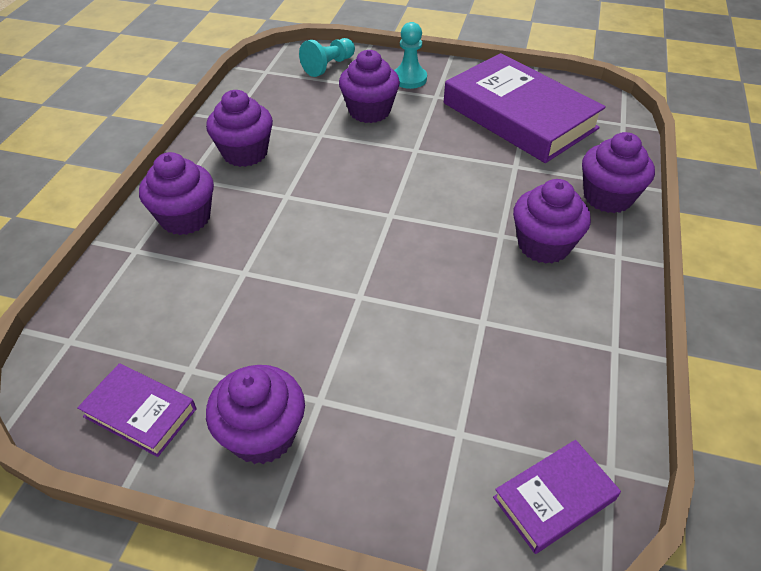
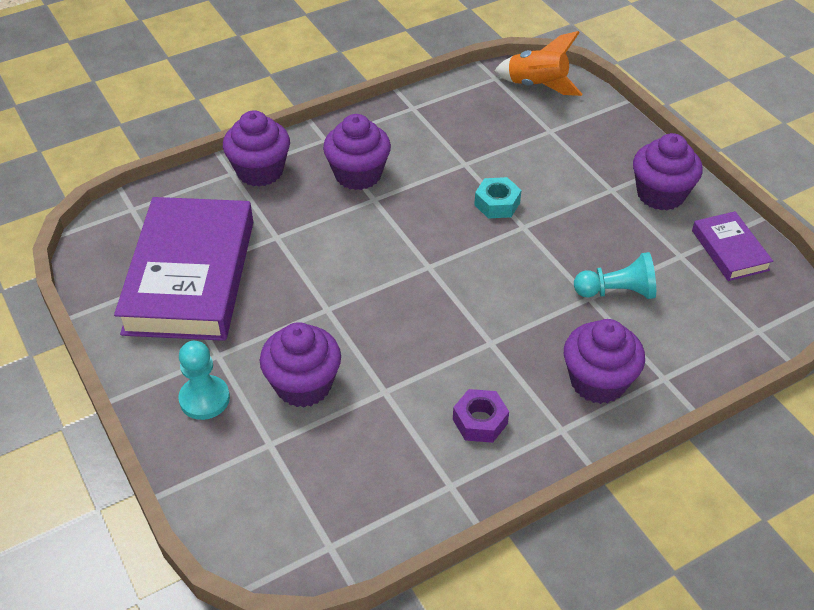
camera: 135 degrees left, 0 degrees up
(245, 153) = (480, 421): purple cupcake -> purple nut
(328, 66) = (253, 493): turquoise pawn -> turquoise pawn (617, 292)
(405, 301) = (497, 204): none -> turquoise nut
(554, 498) = (537, 86): purple book -> orange rocket

